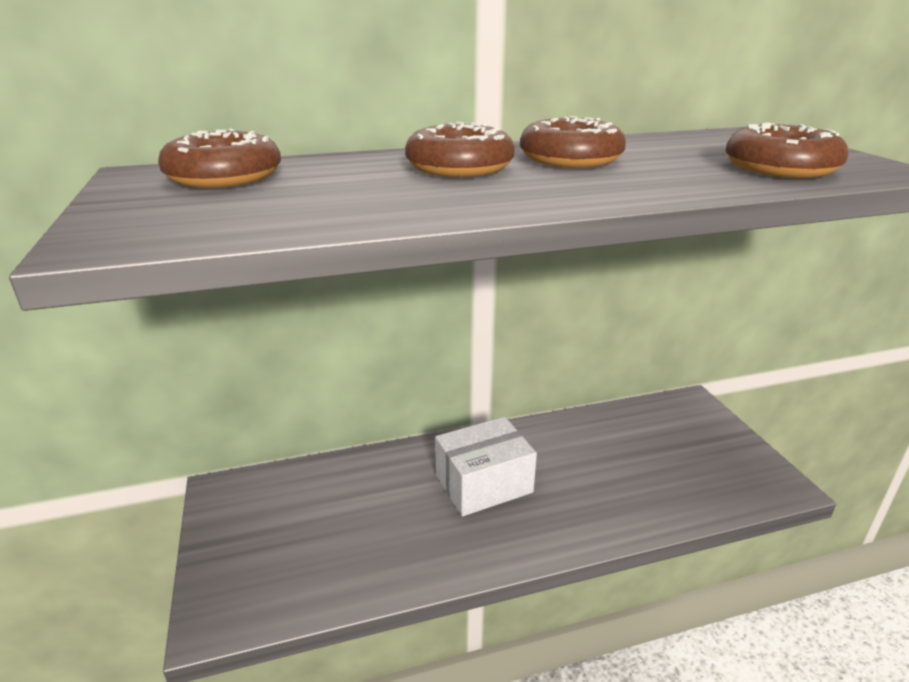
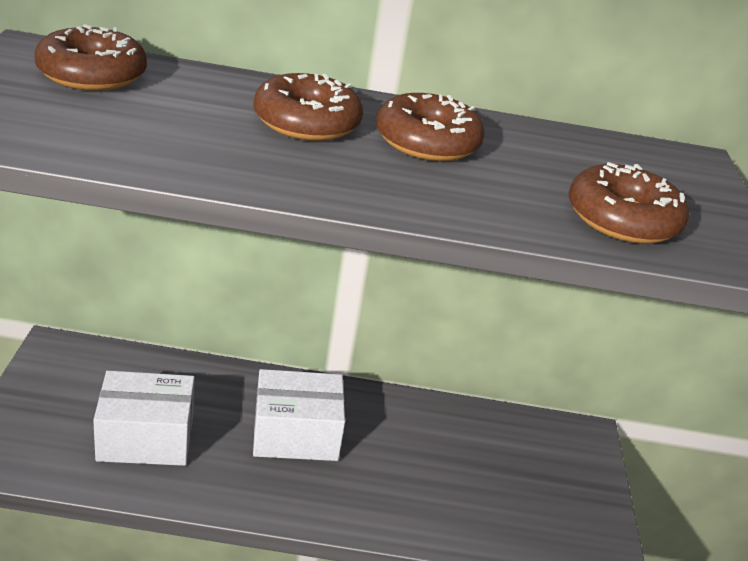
camera: 15 degrees right, 5 degrees up
(357, 538) = (146, 438): none -> white box

